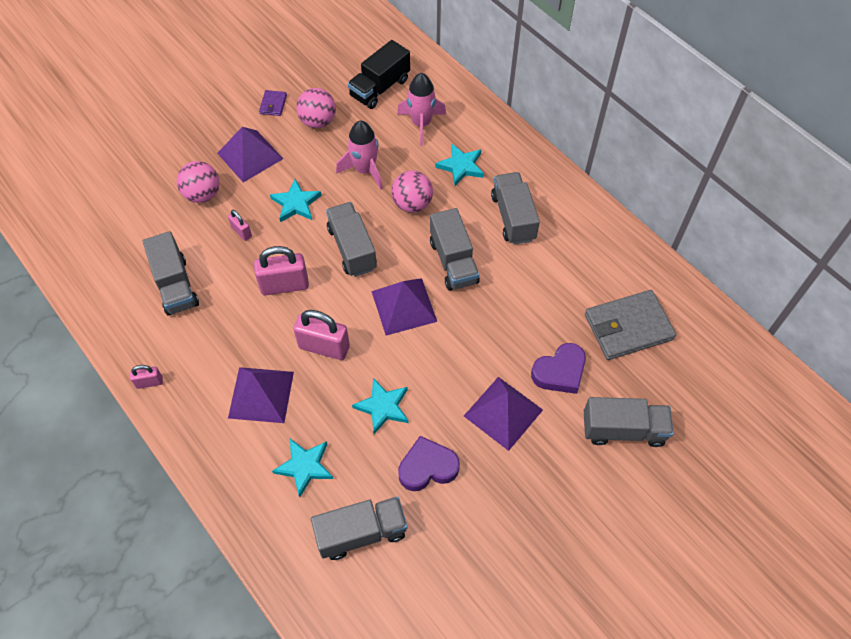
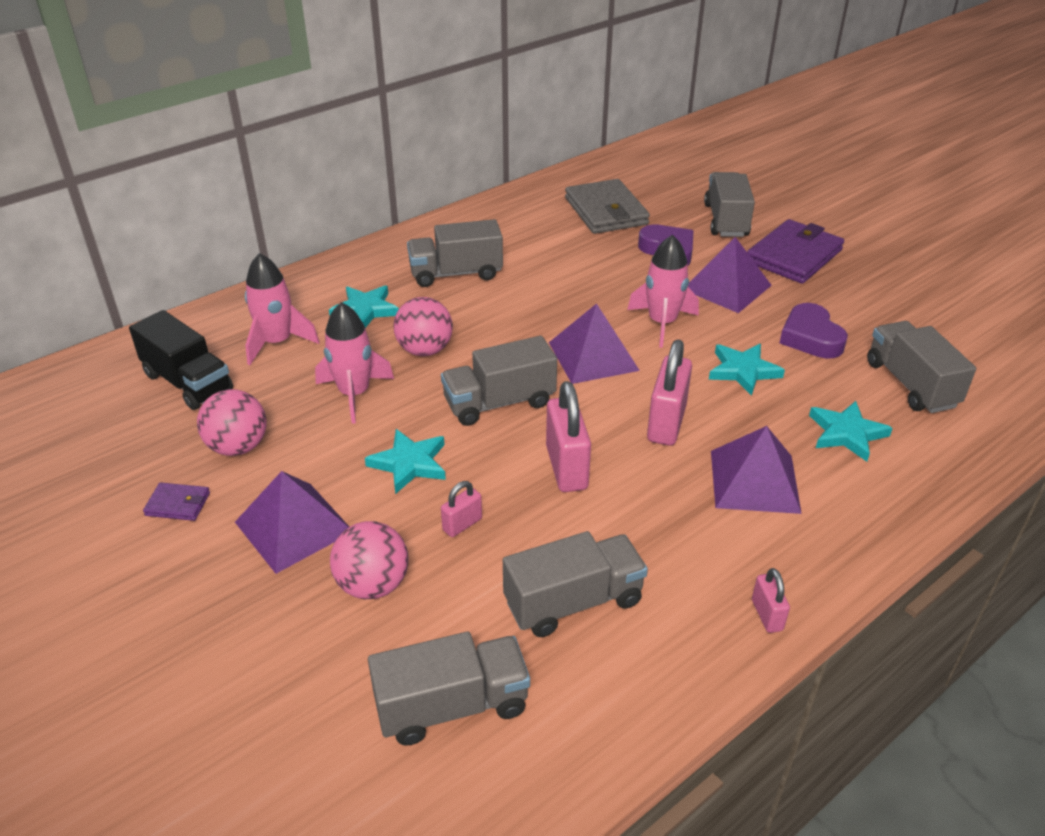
camera: 90 degrees left, 20 degrees down
(447, 356) = (662, 323): none -> pink rocket
(453, 262) = (522, 317): grey truck -> grey truck (452, 706)
(561, 480) = (794, 256): none -> purple wallet

